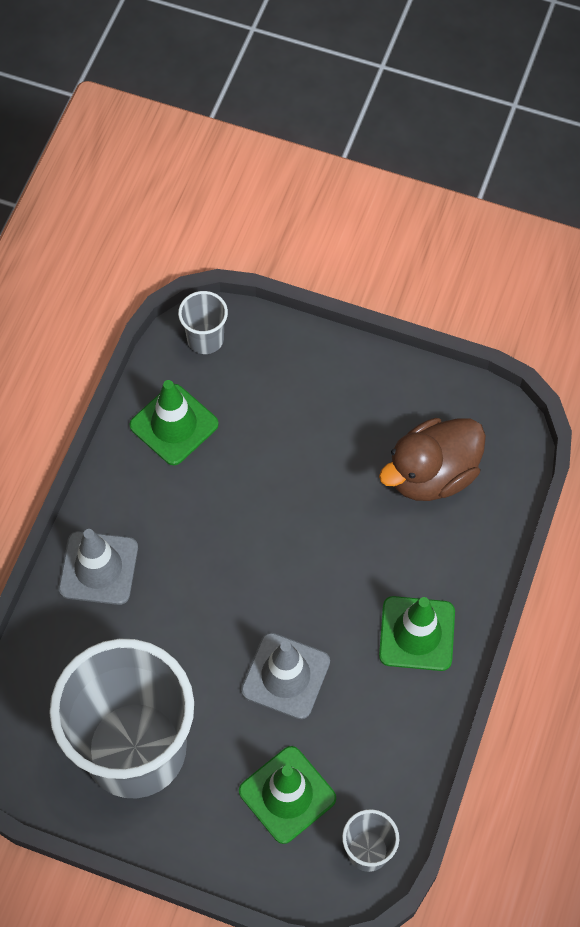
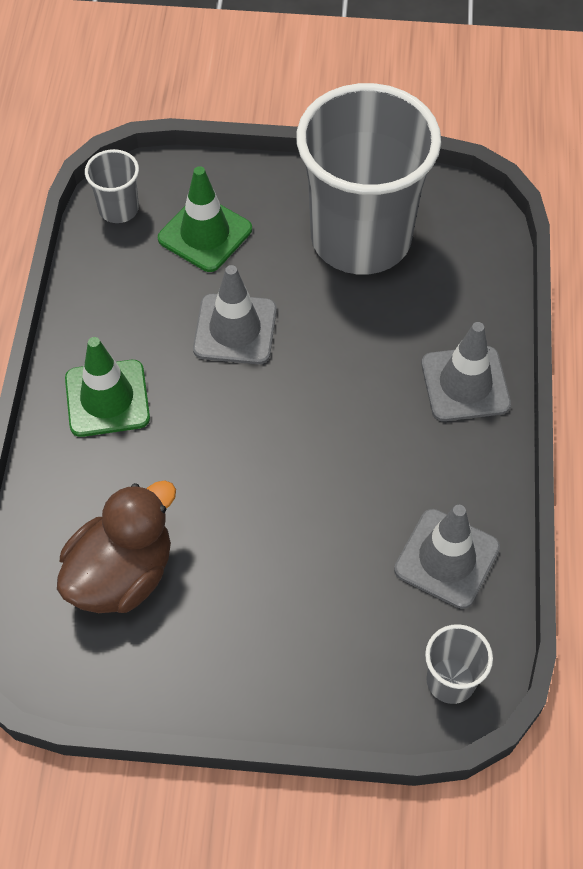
camera: 165 degrees right, 5 degrees down
(174, 425) = (446, 558): green traffic cone -> grey traffic cone

